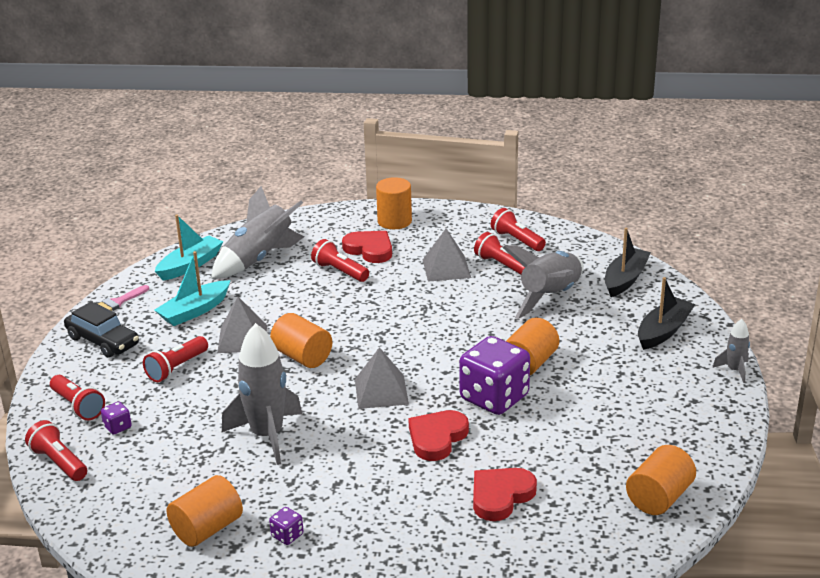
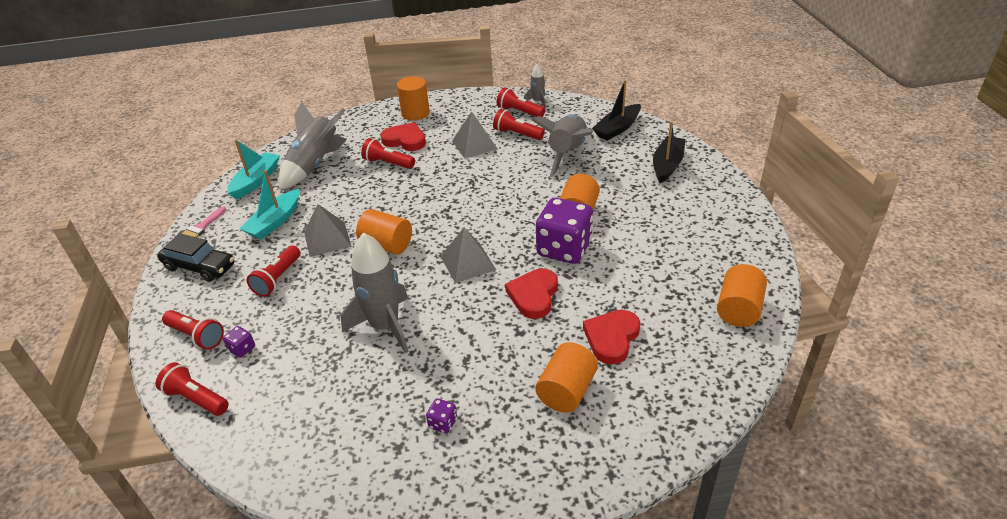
camera: 15 degrees left, 10 degrees up
(207, 529) = (365, 434): orange cylinder -> orange cylinder (566, 391)
(625, 279) = (617, 128): black boat -> black boat turned 150 degrees counterclockwise
(734, 370) = (736, 186): grey rocket -> grey rocket (537, 102)

